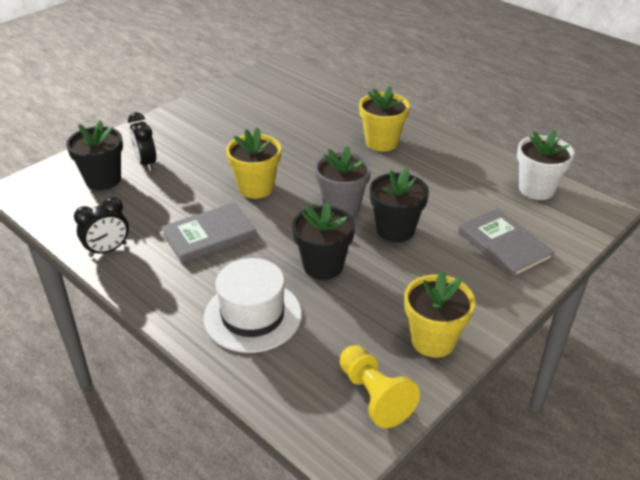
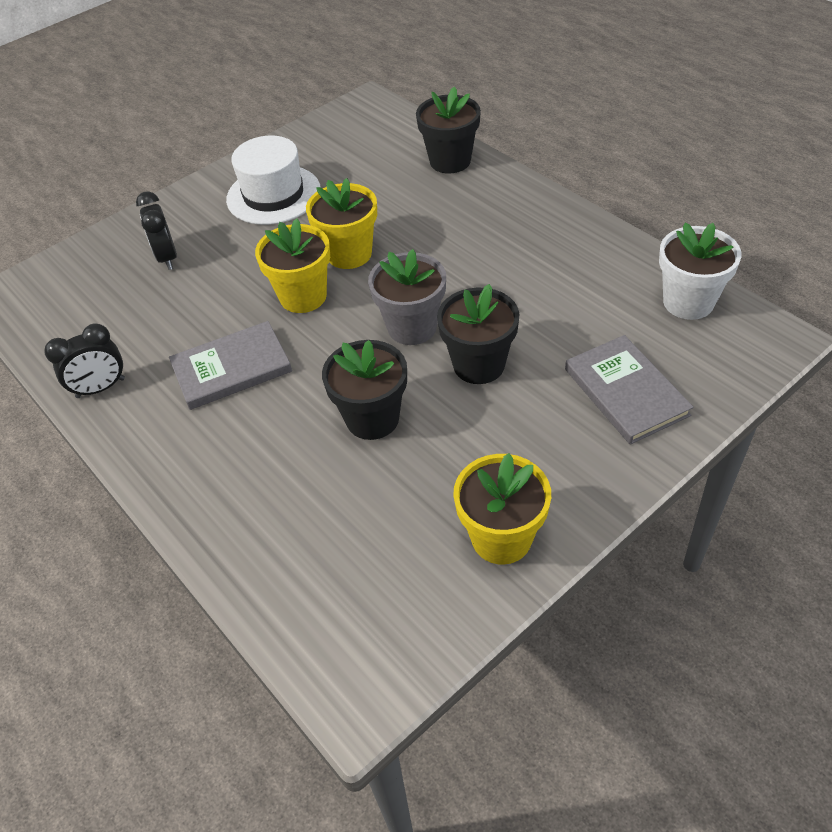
camera: 10 degrees right, 10 degrees up
(103, 179) = (109, 282): black flower pot -> black flower pot (450, 161)
(252, 316) = (269, 491): white hat -> white hat (273, 195)
(374, 396) = (408, 619): yellow pawn -> none
(381, 142) = (483, 226): yellow flower pot -> yellow flower pot (349, 254)

